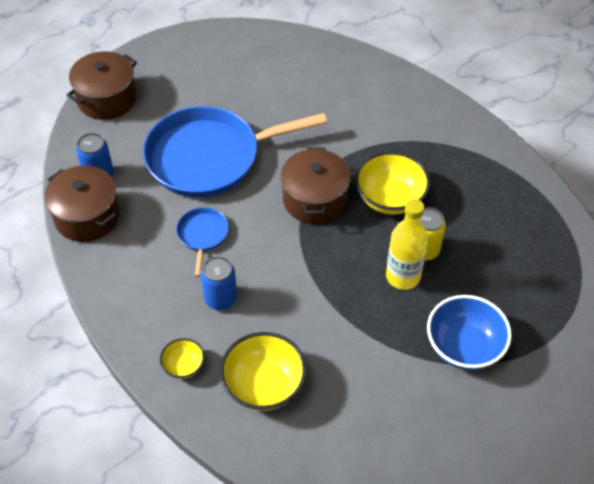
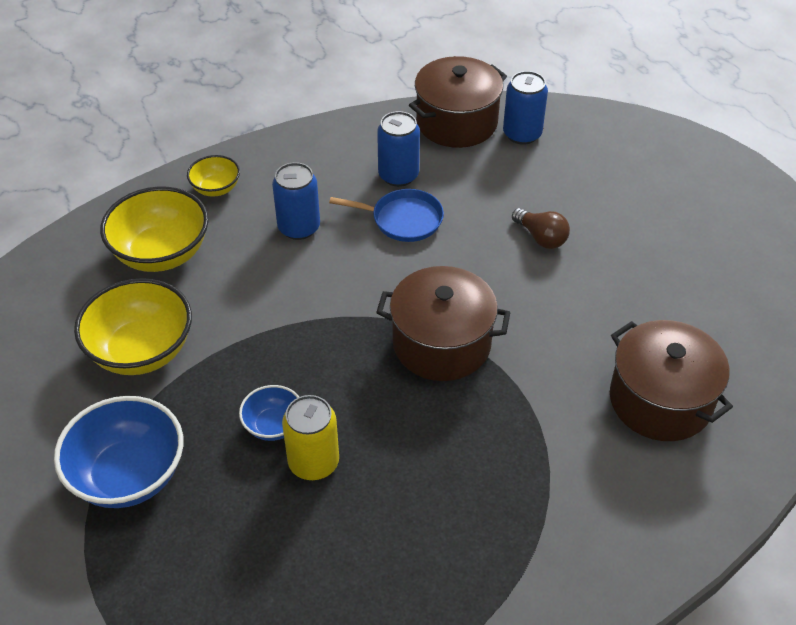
camera: 100 degrees right, 5 degrees down
(107, 99) = (662, 146): brown pot -> brown pot (660, 400)
(154, 245) = (398, 175): none -> blue can
(209, 157) = (541, 237): blue pan -> brown light bulb
(390, 199) = (425, 438): yellow bowl -> yellow bowl (141, 351)
(403, 276) = (273, 425): yellow bottle -> blue bowl

